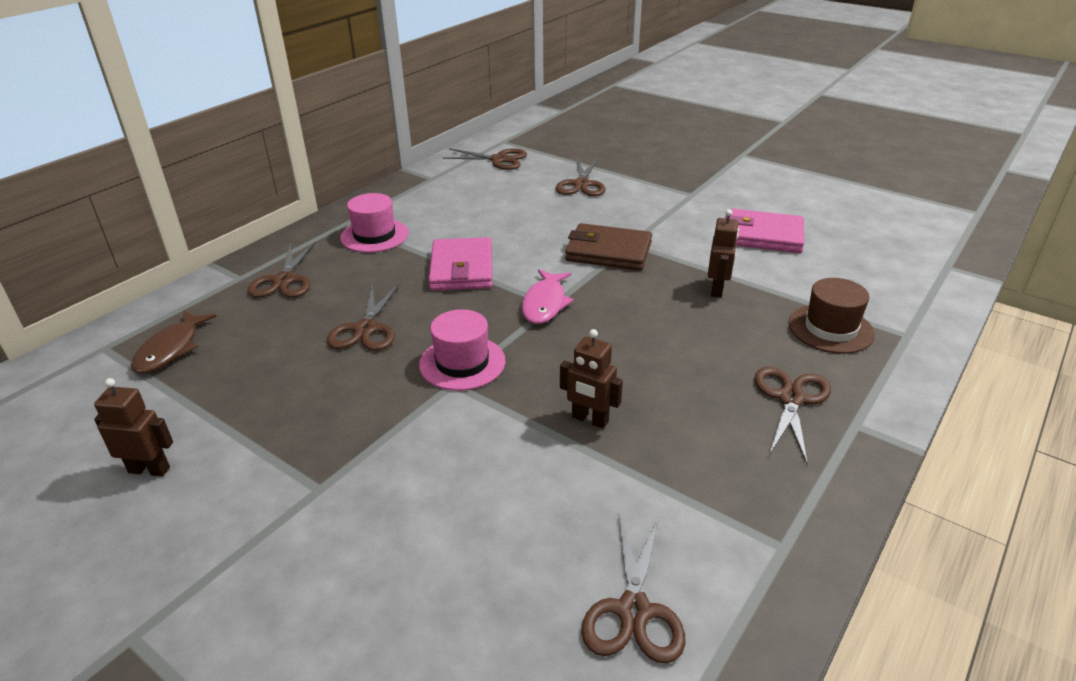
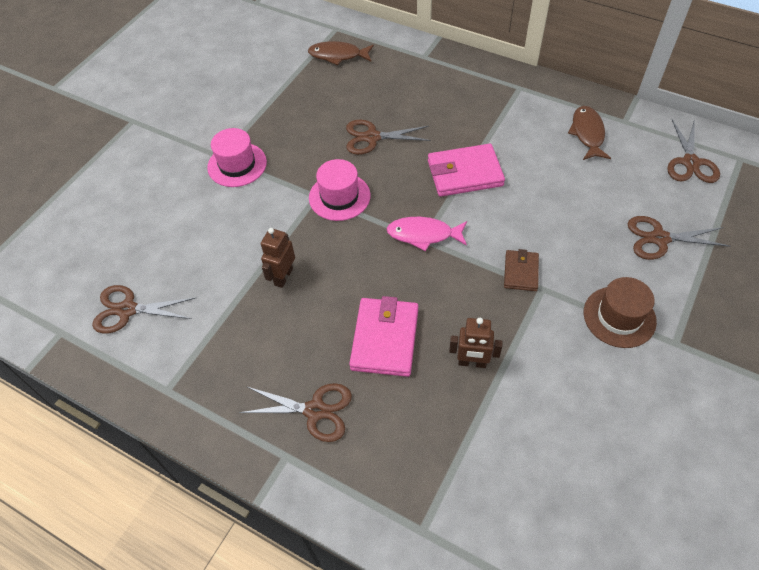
camera: 85 degrees right, 20 degrees up
(149, 469) = (235, 86): brown robot -> none
(284, 280) = (425, 79): brown scissors -> none
(374, 235) = (503, 109): pink hat -> pink hat (237, 165)
(438, 197) = (587, 133): none -> brown fish
(608, 252) = (521, 272): brown wallet -> brown wallet, size x0.58
(762, 235) = (596, 412): pink wallet -> pink wallet (385, 339)
(830, 329) = (421, 457): brown hat -> brown hat (619, 317)

